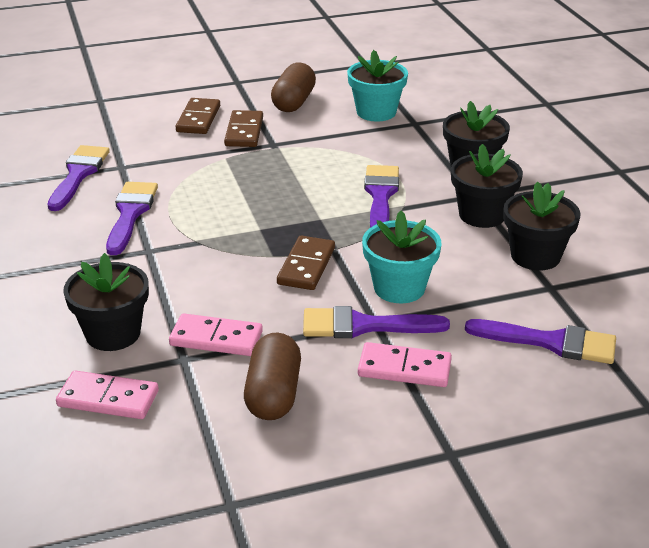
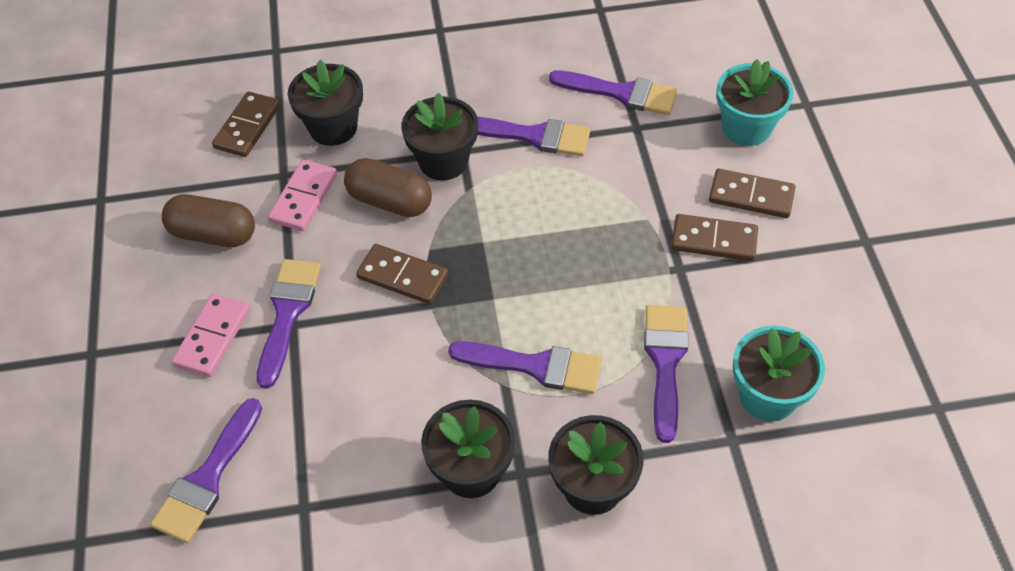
camera: 100 degrees right, 20 degrees up
(108, 399) = (247, 127): pink domino -> brown domino
(294, 102) = (800, 300): brown capsule -> brown capsule (390, 201)
(361, 146) = (665, 363): none -> purple brush
(399, 288) = (342, 354): turquoise flower pot -> turquoise flower pot (746, 128)
(535, 256) = (368, 508): black flower pot -> black flower pot (443, 161)

